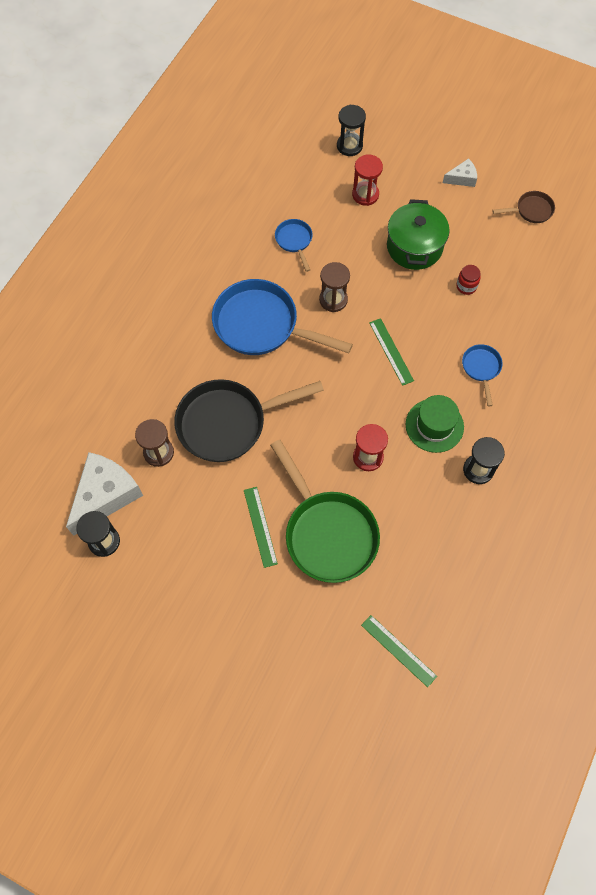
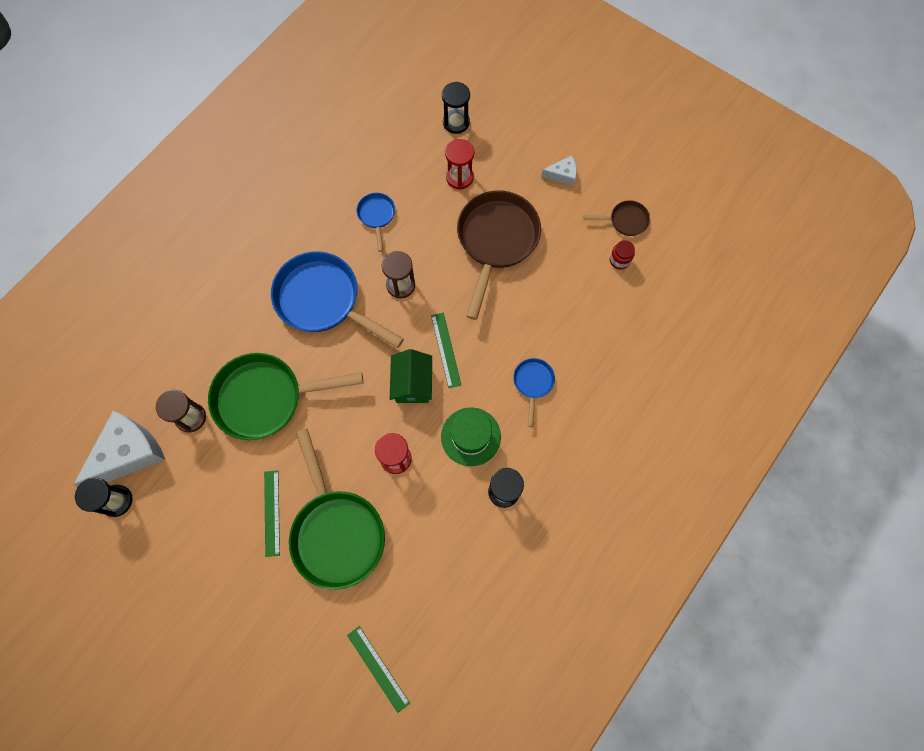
camera: 10 degrees right, 5 degrees up
(228, 423) = (266, 398): black pan -> green pan
(367, 387) = (412, 383): none -> green house
(414, 247) = (496, 241): green pot -> brown pan
(466, 286) = (539, 292): red jar -> red jar (619, 260)

